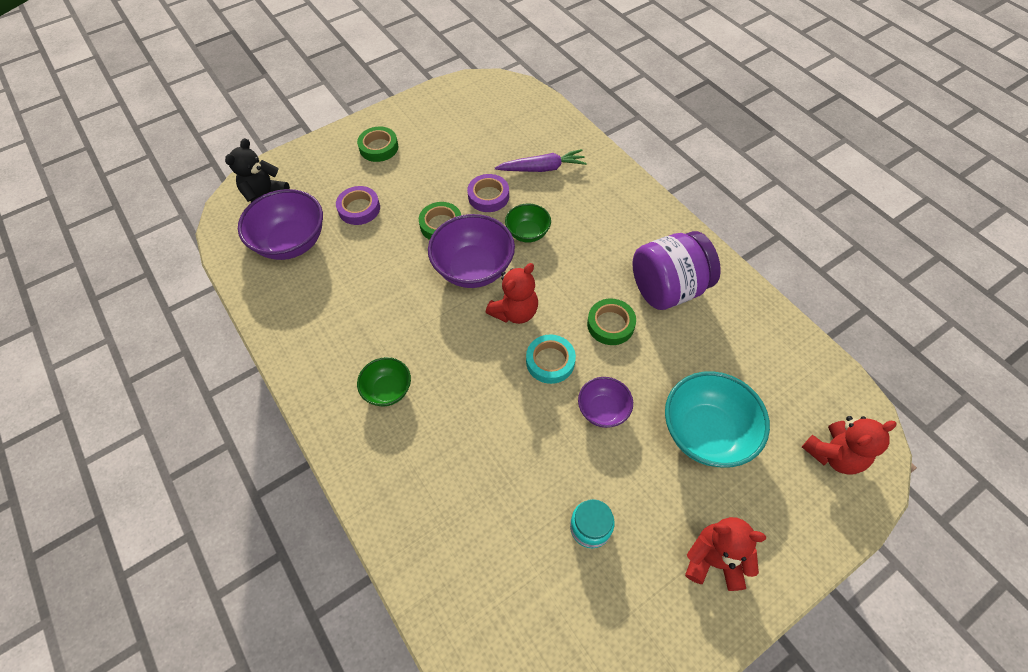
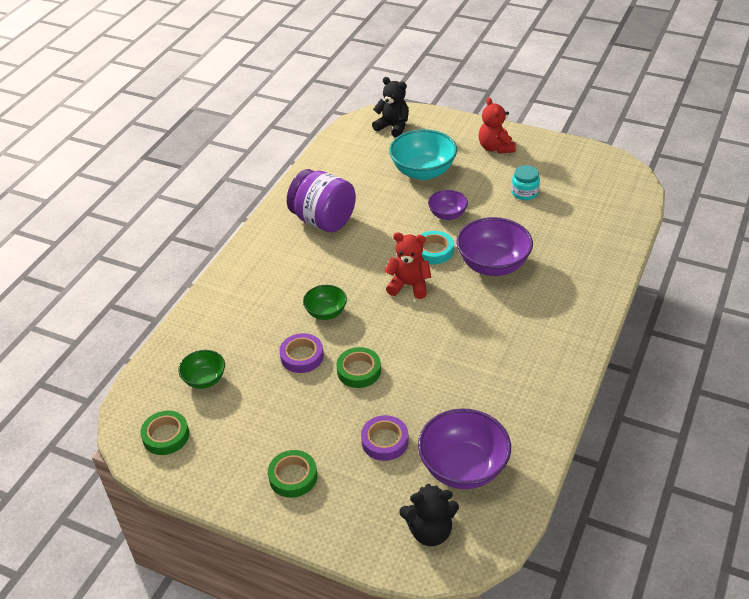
camera: 120 degrees left, 15 degrees down
(388, 390) = (532, 318): green bowl -> green bowl (205, 379)
(473, 269) = (388, 327): purple bowl -> purple bowl (493, 265)
(542, 168) = (241, 337): purple carrot -> none
(610, 324) = (378, 235): green tape -> green tape (166, 436)
(833, 454) = (393, 127): red teddy bear -> black teddy bear

